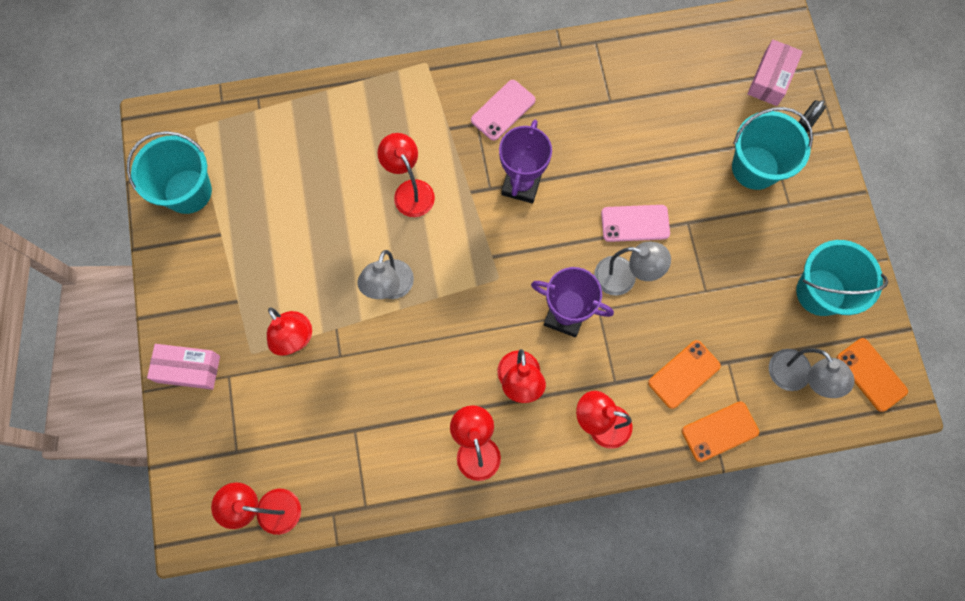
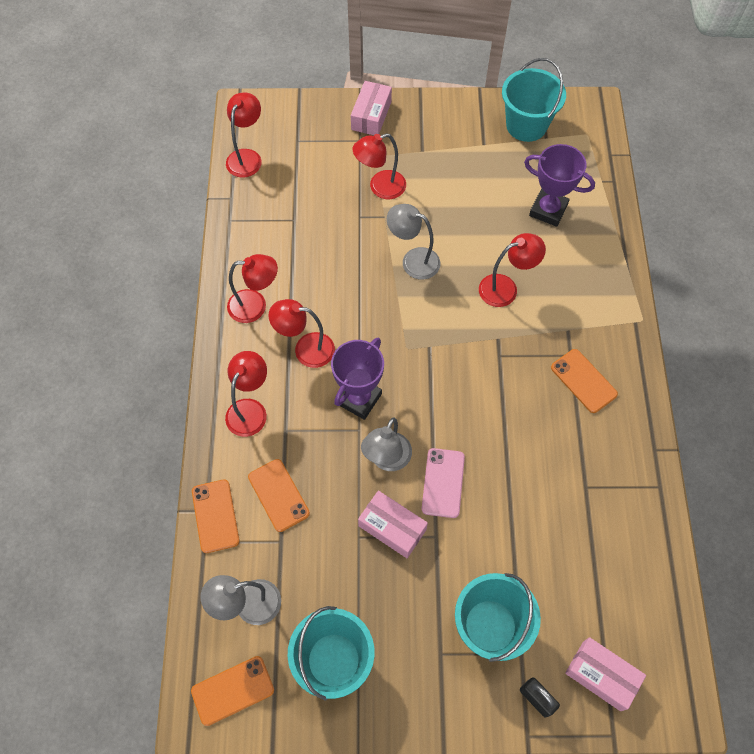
camera: 100 degrees right, 10 degrees down
(503, 110) = (583, 381): pink phone -> orange phone
(521, 184) = (499, 384): purple trophy -> purple trophy (548, 210)
(689, 262) = (392, 527): none -> pink box

